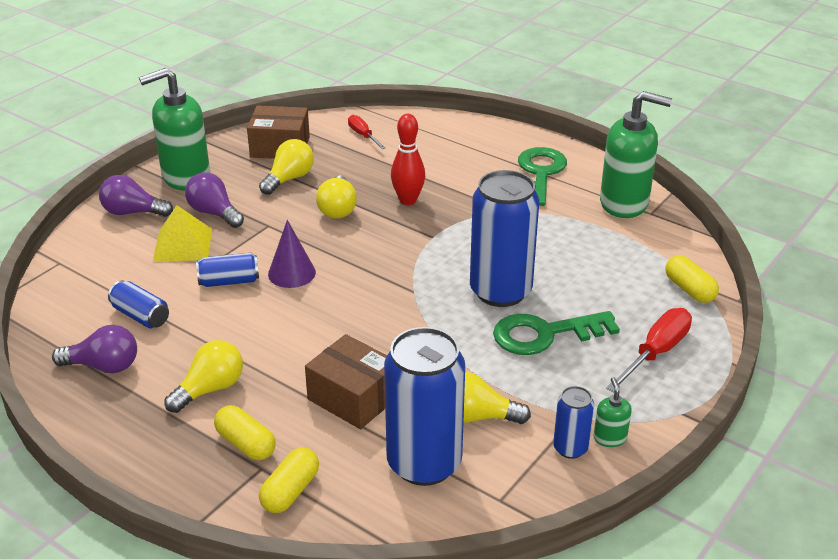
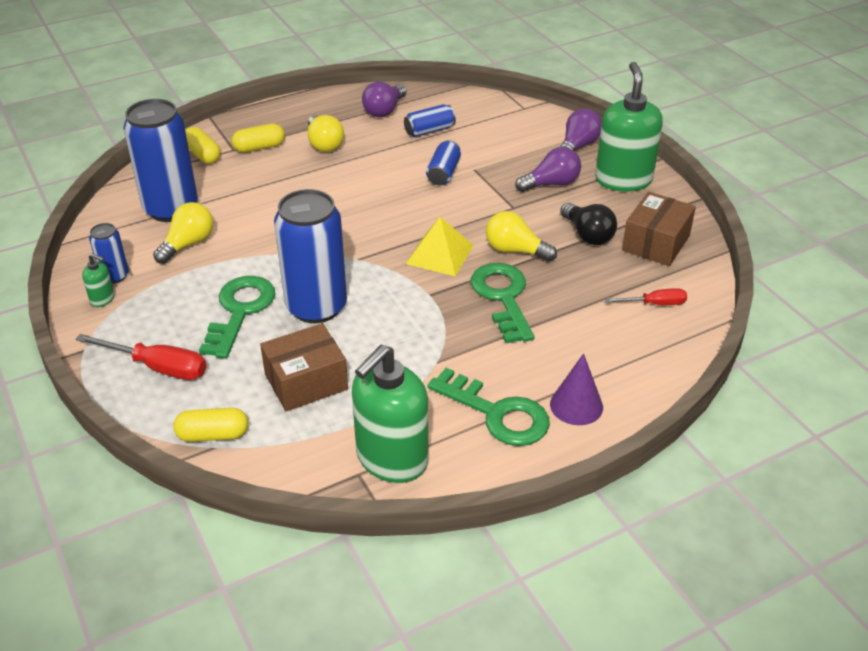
camera: 115 degrees right, 5 degrees up
(182, 245) = (511, 161): yellow pyramid -> yellow pyramid (439, 254)
(289, 179) = (587, 235): yellow light bulb -> black light bulb
(291, 273) = (432, 204): purple cone -> purple cone (576, 405)
(353, 397) = (260, 197): brown box -> brown box (306, 381)
(408, 200) = (503, 297): red bowling pin -> green key
(655, 353) = (158, 367): red screwdriver -> red screwdriver turned 45 degrees counterclockwise

